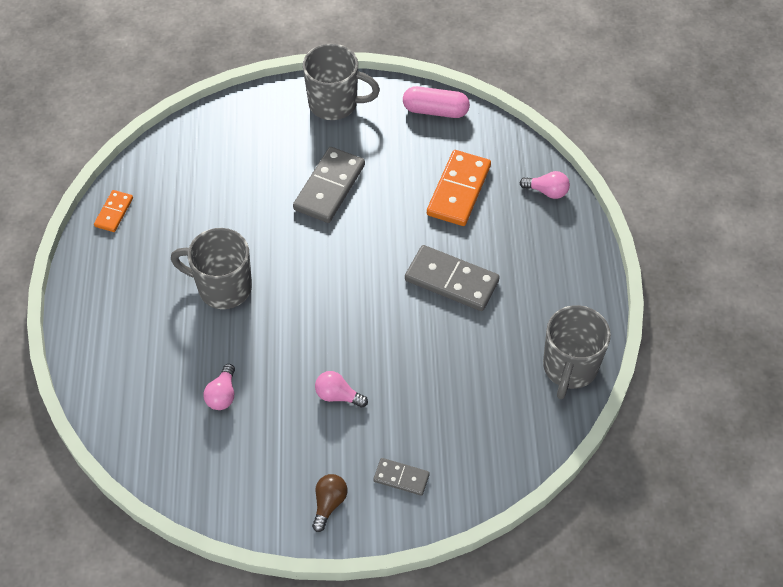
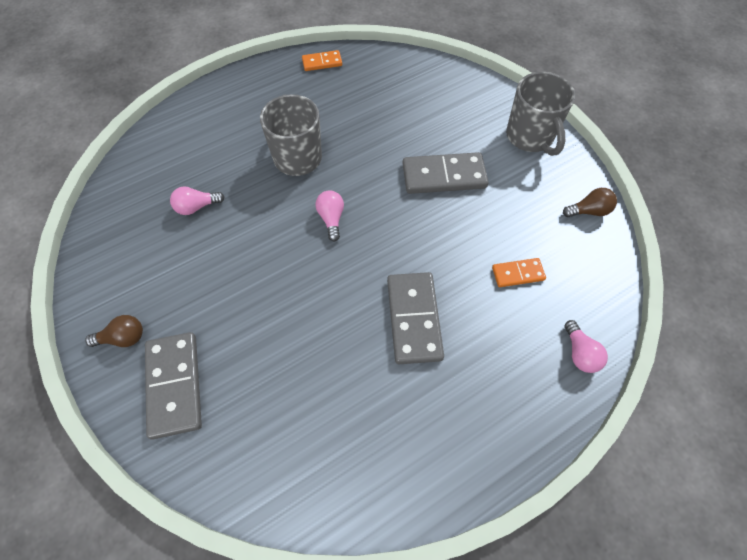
camera: 60 degrees right, 5 degrees up
(338, 395) = (237, 289): pink light bulb -> pink light bulb (331, 219)
(401, 478) = (174, 385): grey domino -> grey domino, size x1.84
(435, 110) = (589, 211): pink capsule -> brown light bulb
(458, 190) = (518, 273): orange domino -> orange domino, size x0.54
(569, 368) = (382, 488): grey mug -> none

